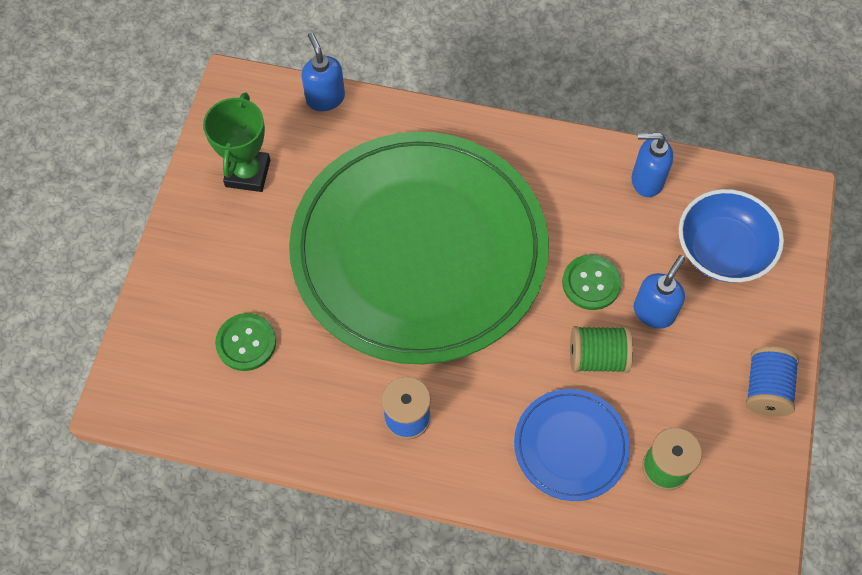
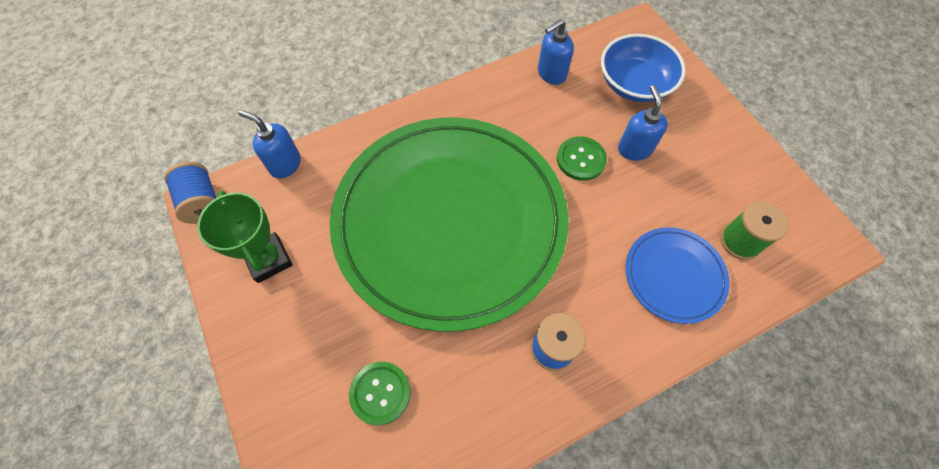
camera: 40 degrees left, 0 degrees up
(597, 357) = (631, 203): green spool -> none
(766, 389) = (740, 147): blue spool -> blue spool (202, 202)

